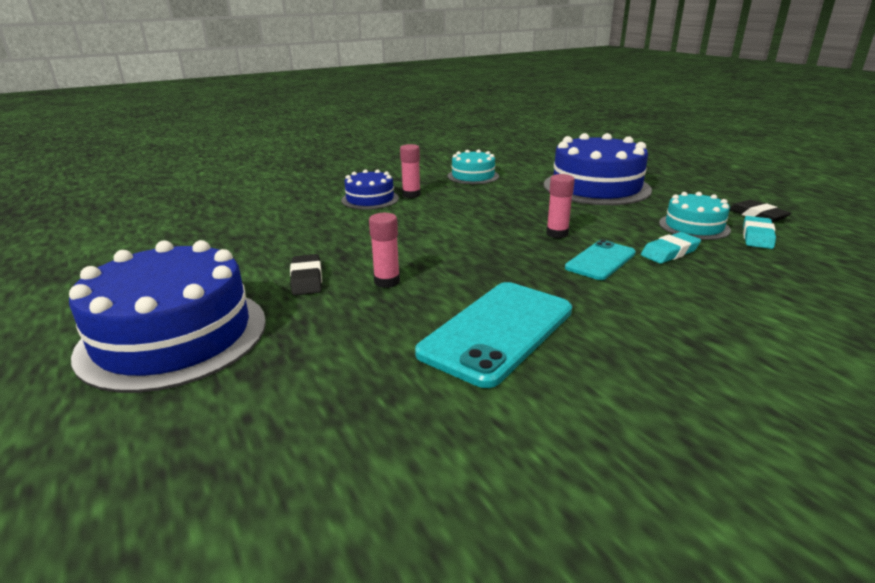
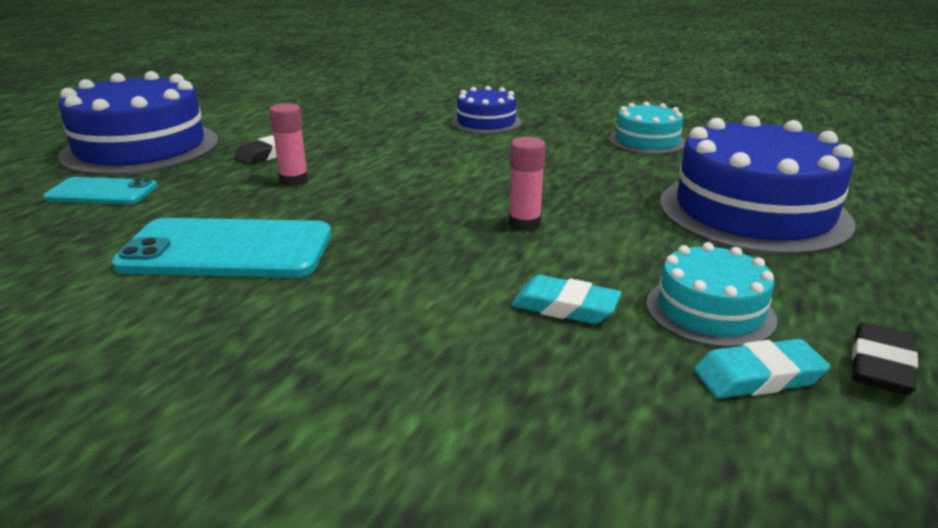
camera: 55 degrees right, 0 degrees up
(411, 195) = (529, 133): pink glue stick -> none
(600, 260) = (471, 265): turquoise phone -> turquoise phone (102, 192)

